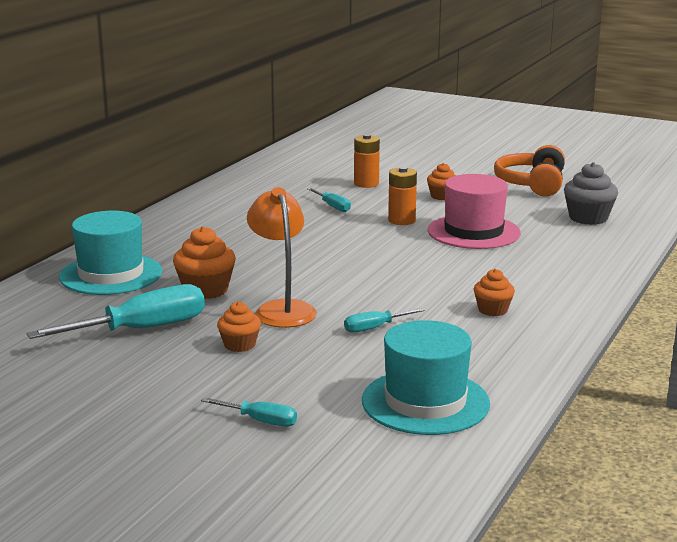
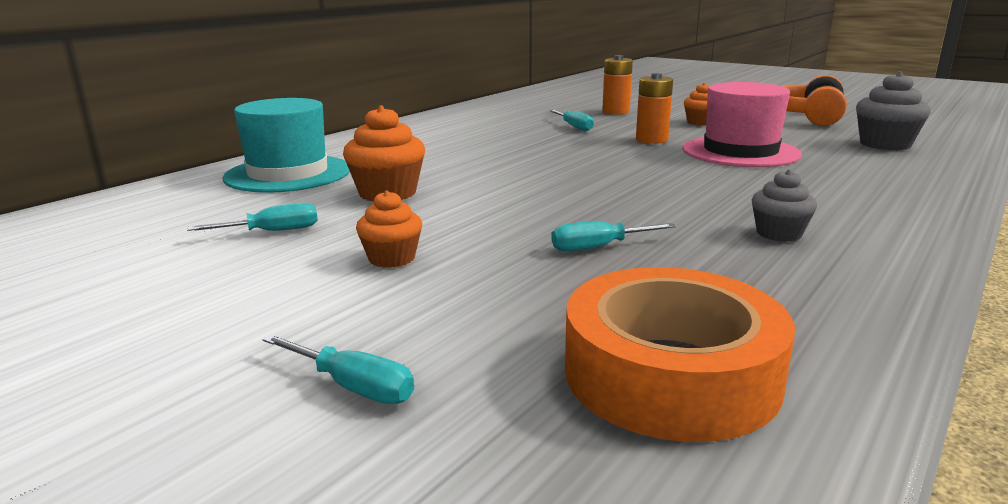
camera: 10 degrees right, 0 degrees up
(141, 329) = (272, 231): turquoise screwdriver -> turquoise screwdriver, size x0.49
(282, 309) = (474, 218): orange lamp -> none
(425, 402) = (671, 374): turquoise hat -> orange tape
(492, 310) = (779, 233): orange cupcake -> grey cupcake

